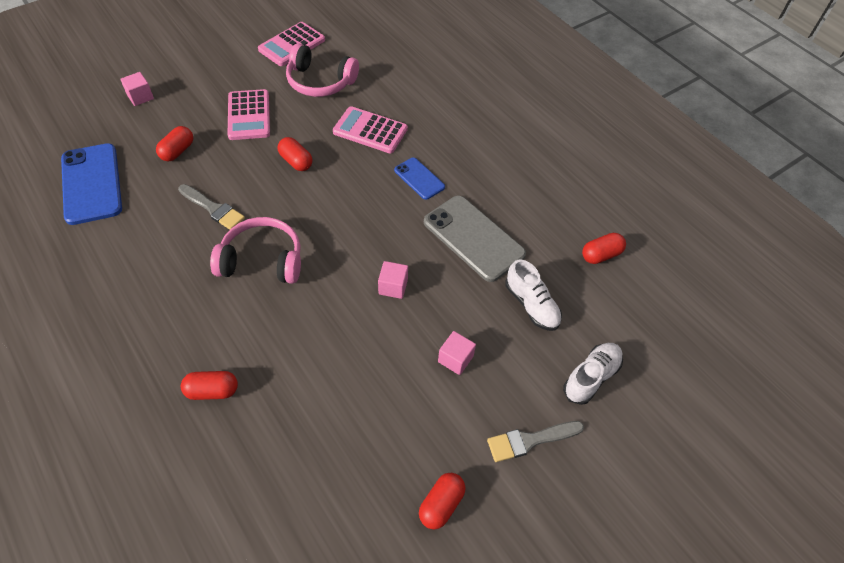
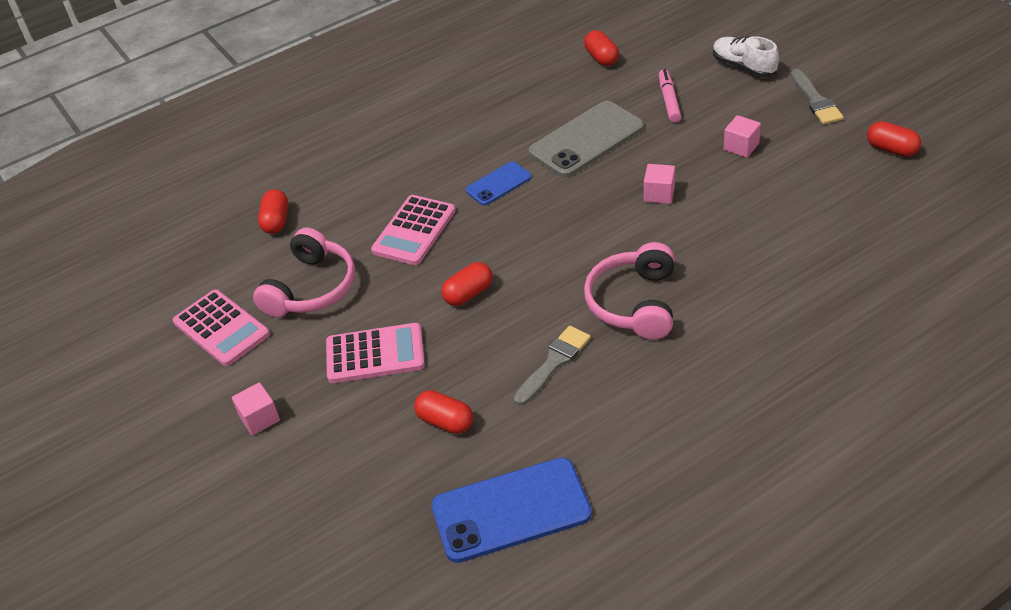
camera: 80 degrees left, 10 degrees down
(140, 97) = (320, 494): pink cube -> pink cube (259, 418)
(212, 391) = (818, 318): red capsule -> red capsule (276, 221)
(531, 305) = (669, 100): white shoe -> pink marker

